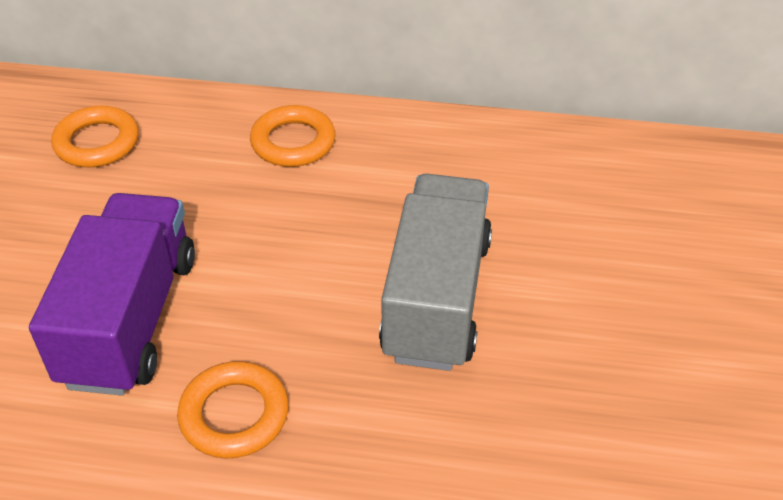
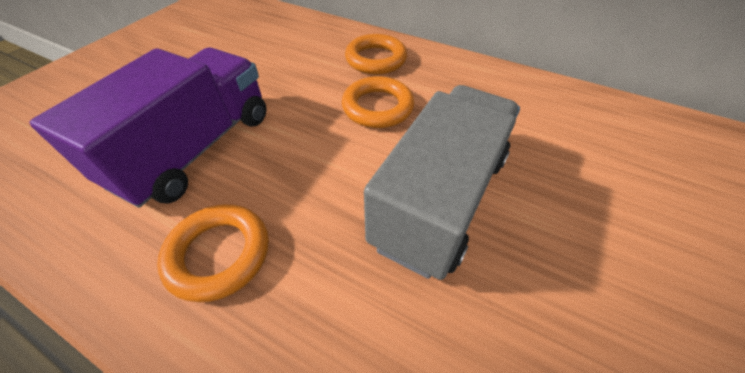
camera: 20 degrees right, 5 degrees up
(97, 143) = (253, 35): orange ring -> orange ring (378, 107)

